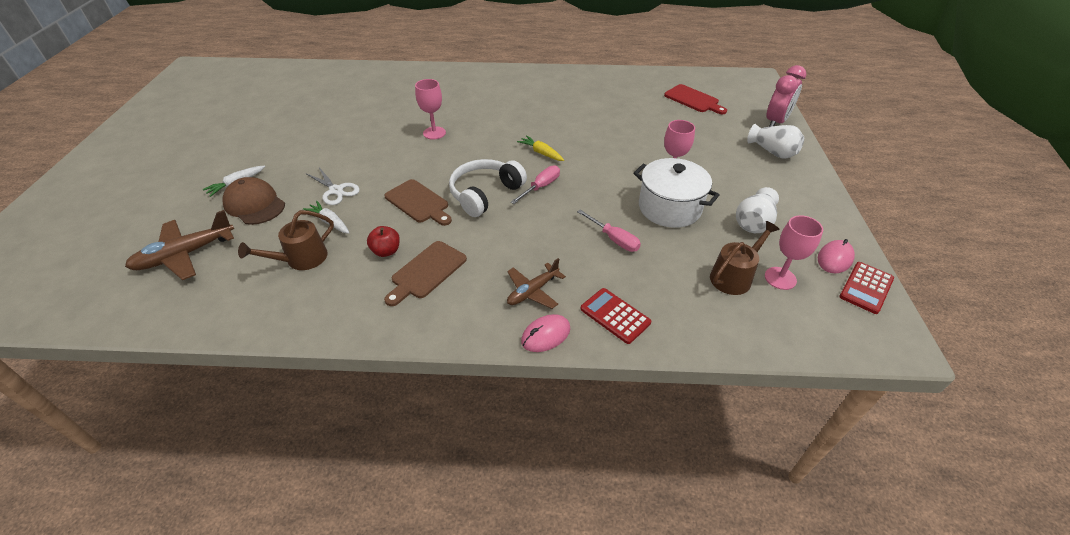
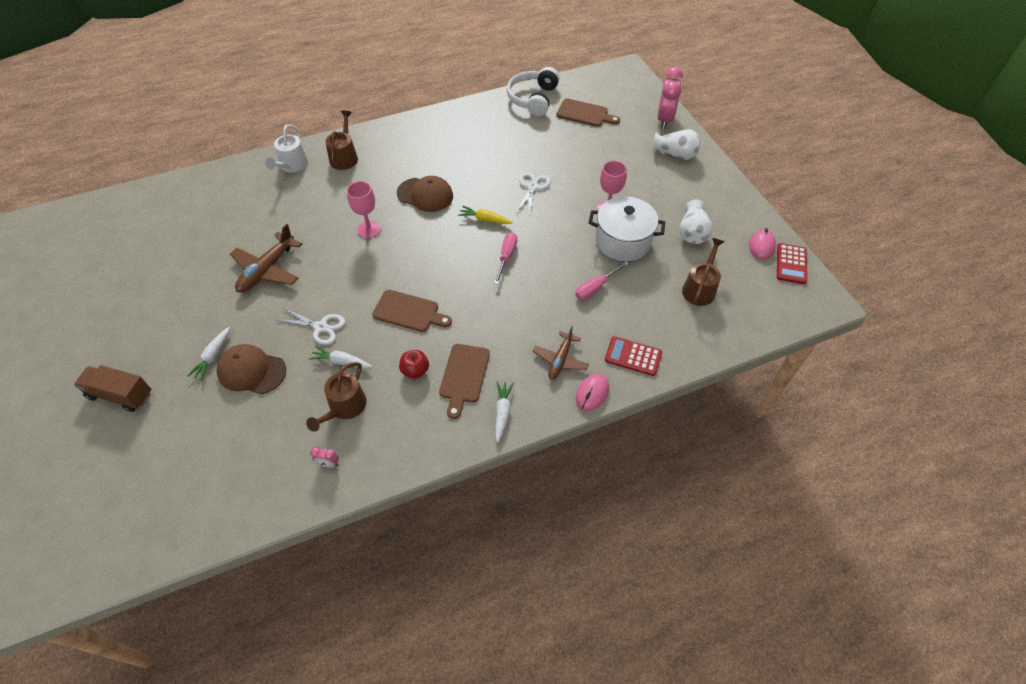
camera: 25 degrees left, 10 degrees up
(149, 188) = (120, 395): none -> brown truck
(185, 255) = (228, 447): brown plane -> brown plane (267, 270)
(248, 300) = (328, 464): none -> pink clock
(410, 76) = (292, 165): none -> white watering can
(439, 318) = (502, 413): none -> white carrot
(455, 80) = (344, 157): none -> brown watering can
(485, 194) = (462, 281): white headphones -> white headphones (533, 99)
(501, 121) = (425, 195): none -> brown cap
(604, 141) = (532, 187): none -> white scissors
(614, 239) = (595, 288): pink screwdriver -> pink screwdriver turned 120 degrees clockwise
(693, 100) = (584, 114): red cutting board -> brown cutting board
(780, 278) = (732, 278): pink goblet -> none

